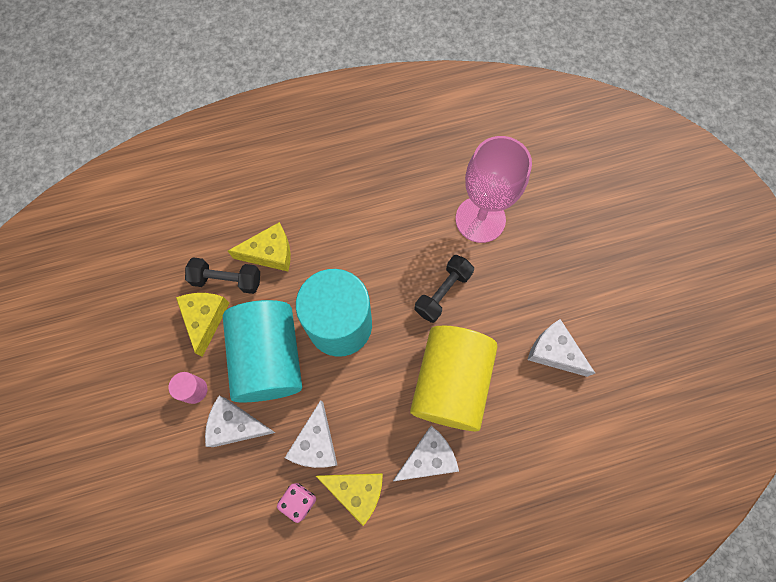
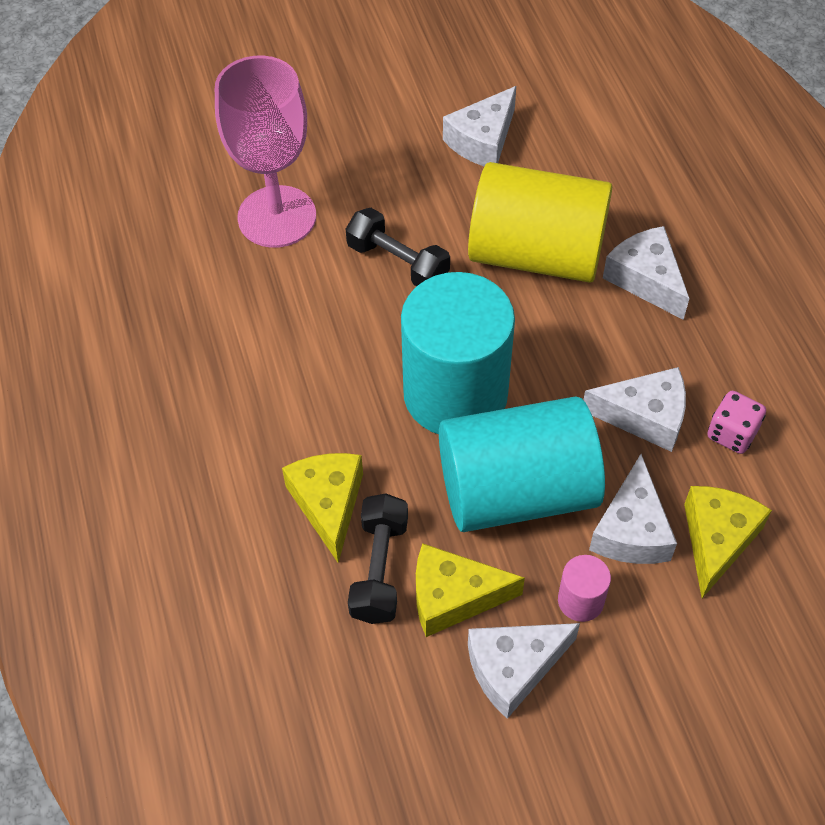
camera: 90 degrees left, 15 degrees down
(159, 349) = (513, 668): none -> white cheese
(357, 491) = (705, 361): yellow cheese -> yellow cheese (717, 540)

